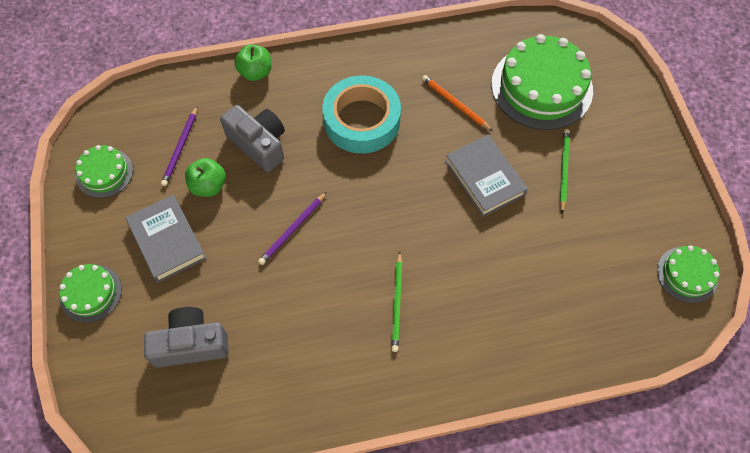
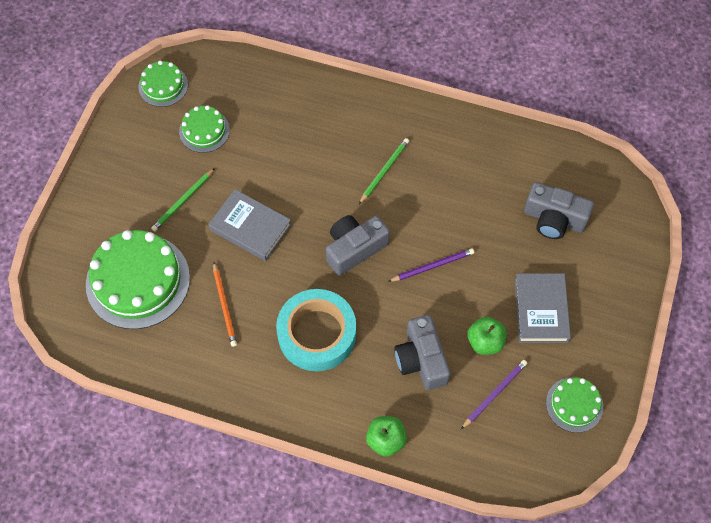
camera: 150 degrees left, 0 degrees up
(91, 293) = (620, 297): green cake -> green cake (204, 131)
(376, 208) = (354, 249): none -> grey camera
(484, 178) = (250, 228): grey book -> grey book turned 60 degrees counterclockwise

